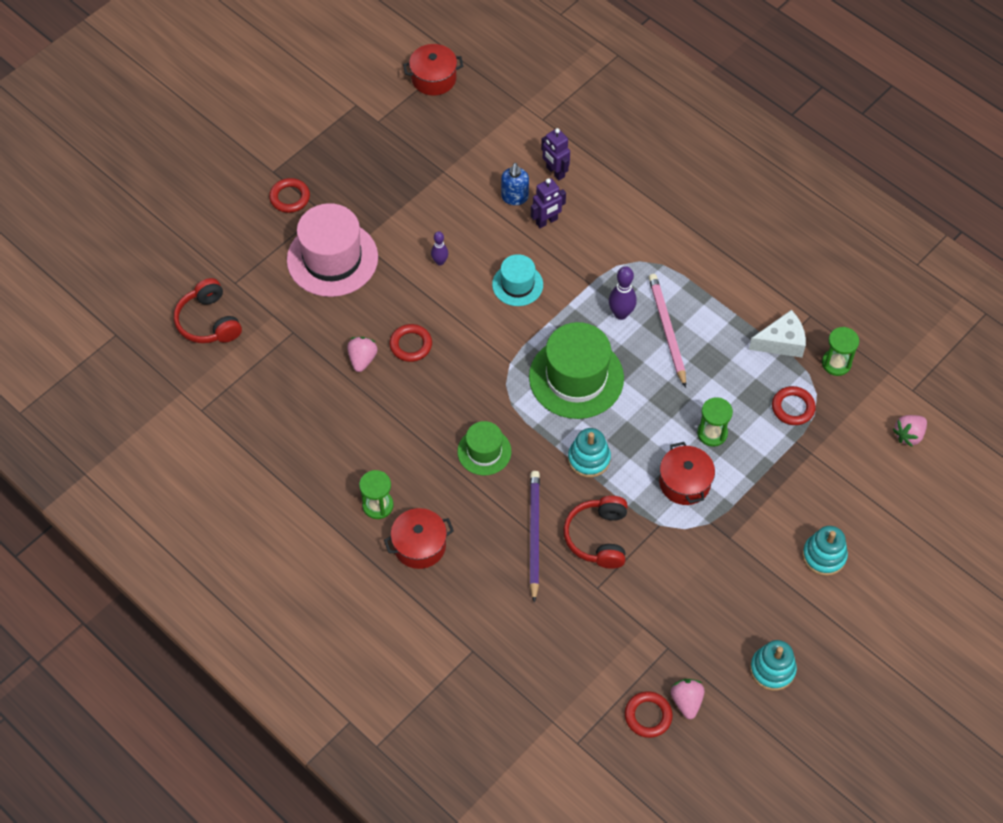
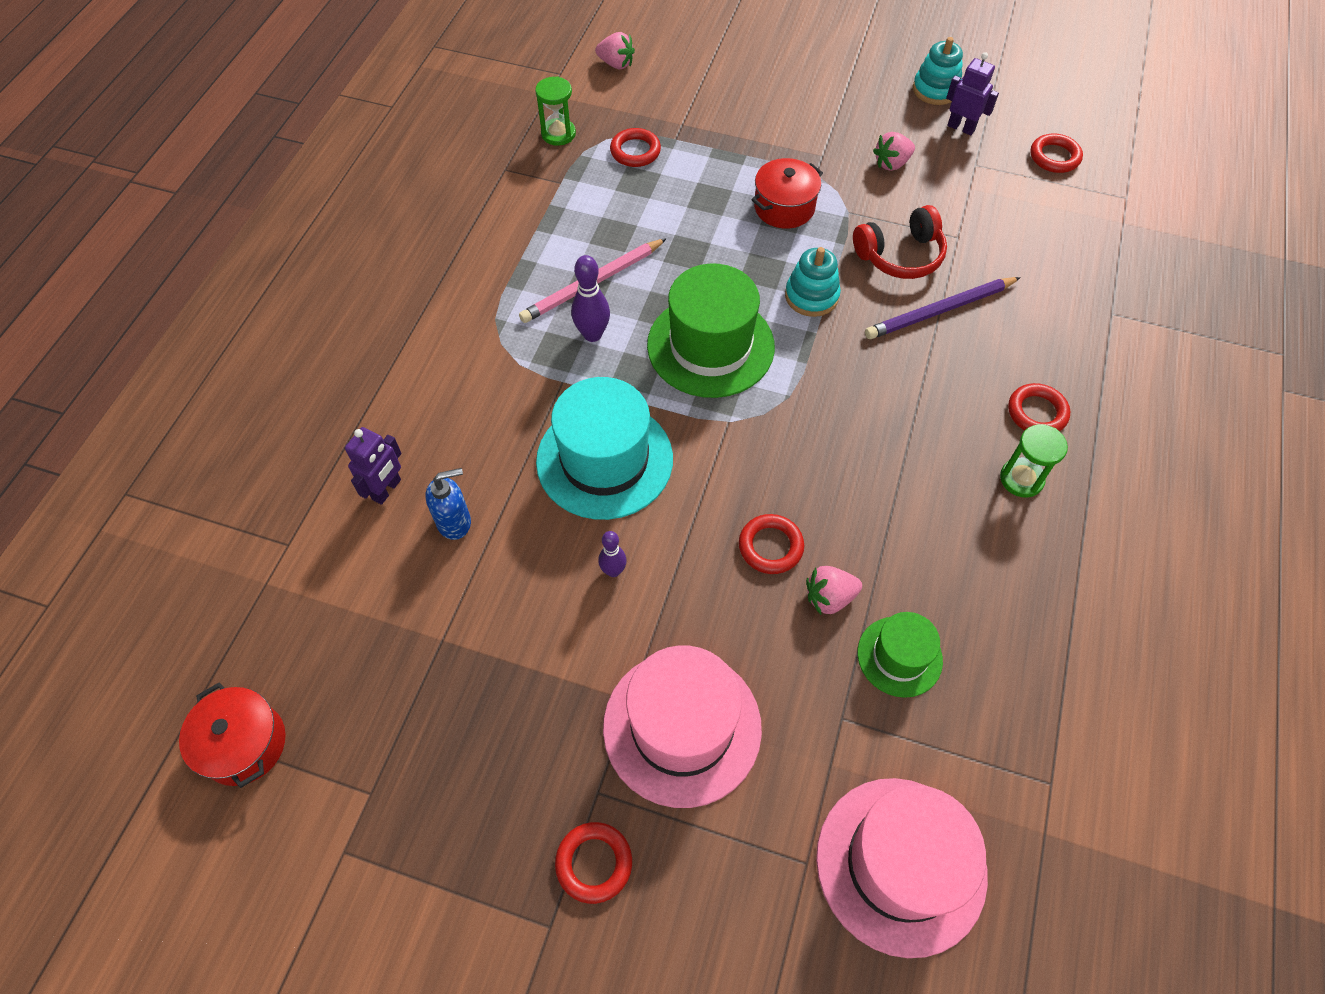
camera: 115 degrees left, 0 degrees up
(208, 321) = (901, 864): red headphones -> pink hat
(419, 545) = (1036, 412): red pot -> red ring
(484, 451) = (871, 398): green hat -> green hat (899, 656)
(517, 285) = (604, 460): turquoise hat -> turquoise hat, size x1.80
(546, 221) = (481, 466): purple robot -> purple robot (961, 128)
(686, 701) = (1016, 136): pink strawberry -> pink strawberry (891, 163)
(712, 433) = (708, 204): green hourglass -> none
(781, 342) = (554, 182): white cheese -> none
(824, 556) = (792, 87): turquoise stacking toy -> none

